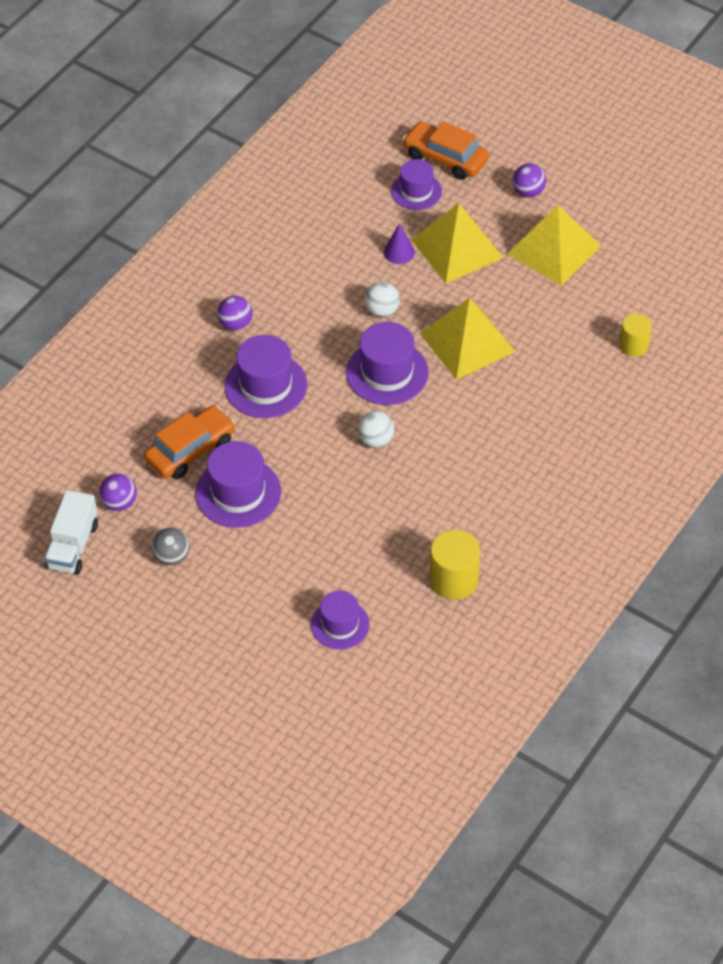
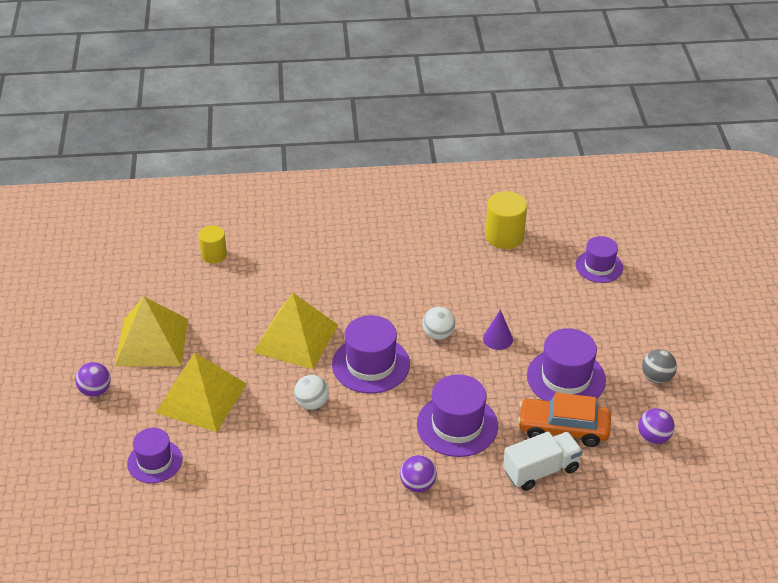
camera: 130 degrees left, 10 degrees down
(73, 546) = (718, 438): white truck -> white truck (541, 470)
(399, 252) = (238, 430): purple cone -> purple cone (497, 339)
(445, 158) = (95, 466): orange car -> none

